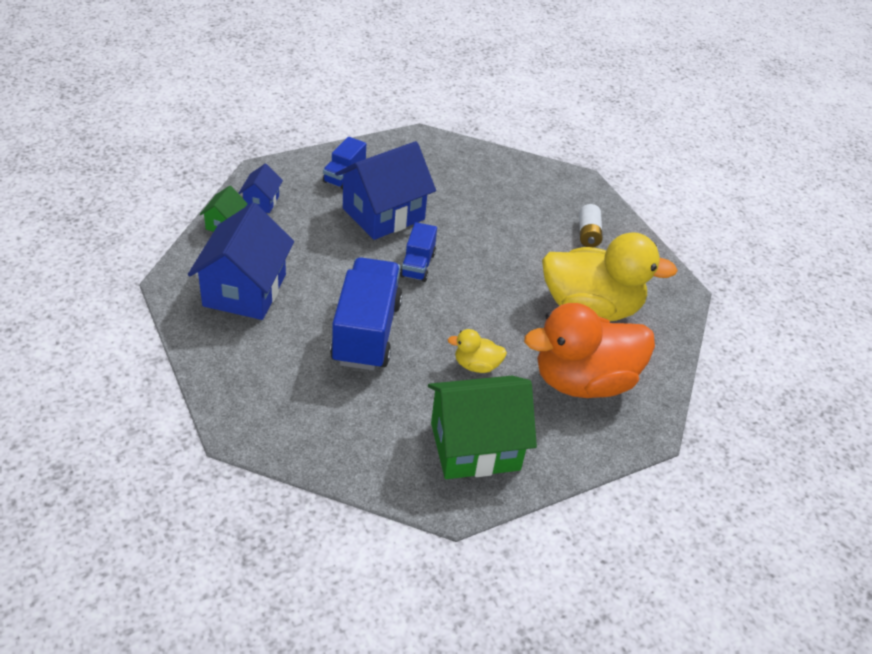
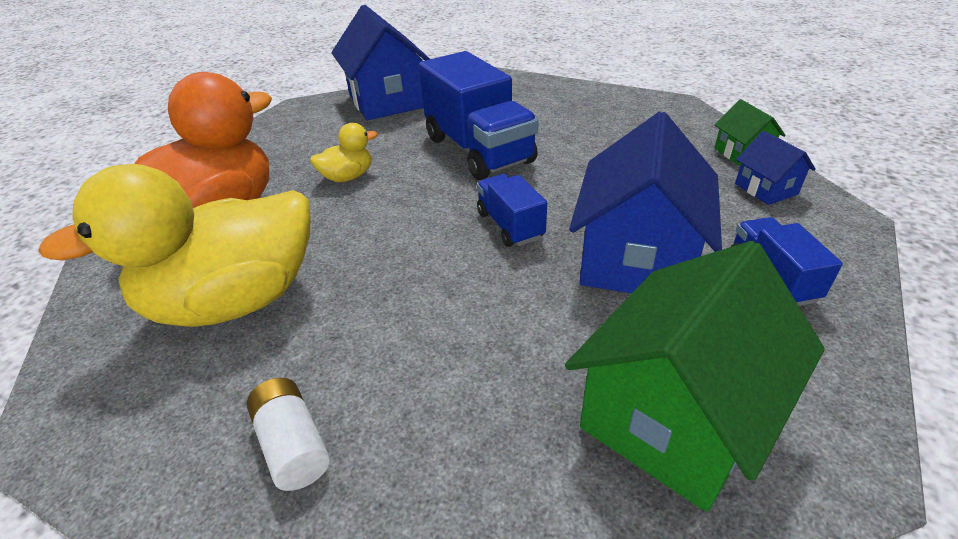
camera: 150 degrees right, 5 degrees down
(245, 290) = (620, 125): blue house -> blue house (387, 101)
(475, 446) = (305, 134): green house -> green house (674, 417)

